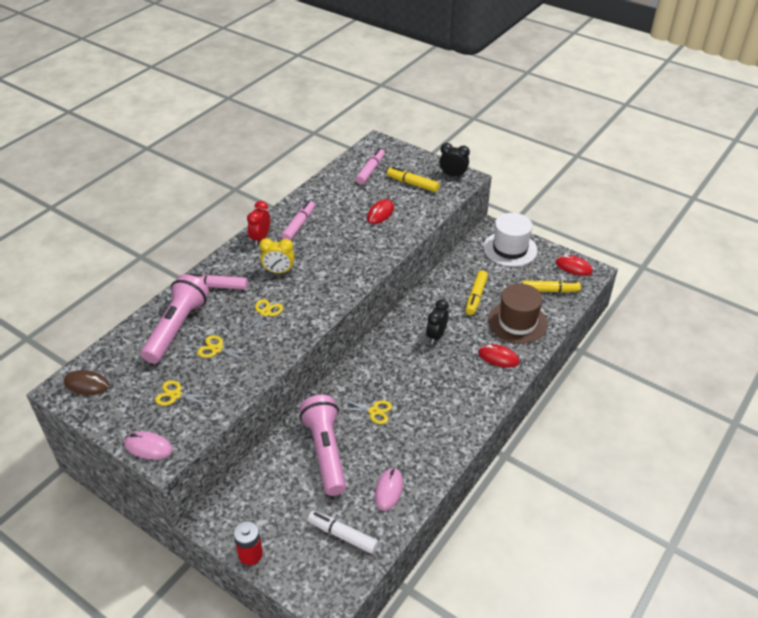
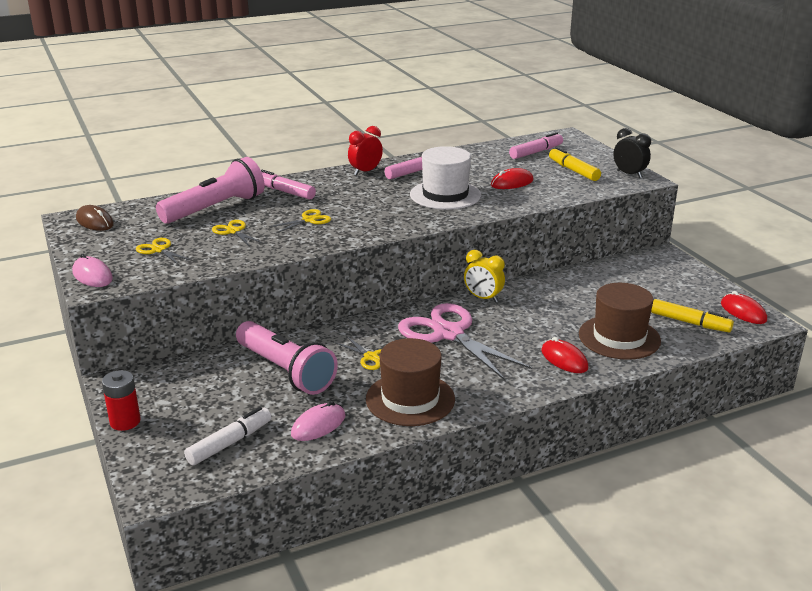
camera: 30 degrees right, 15 degrees down
(279, 271) = (357, 196): yellow clock -> yellow clock (483, 298)
(325, 451) = (286, 371): pink flashlight -> pink flashlight turned 120 degrees clockwise
(342, 535) = (230, 443): white marker -> white marker turned 75 degrees clockwise
(409, 365) = (449, 334): none -> pink scissors
(429, 438) = (410, 399): none -> brown hat
(436, 336) = (506, 320): black clock -> none
(476, 296) = (587, 302): yellow marker -> none
(510, 249) = (671, 275): white hat -> white hat (445, 195)

